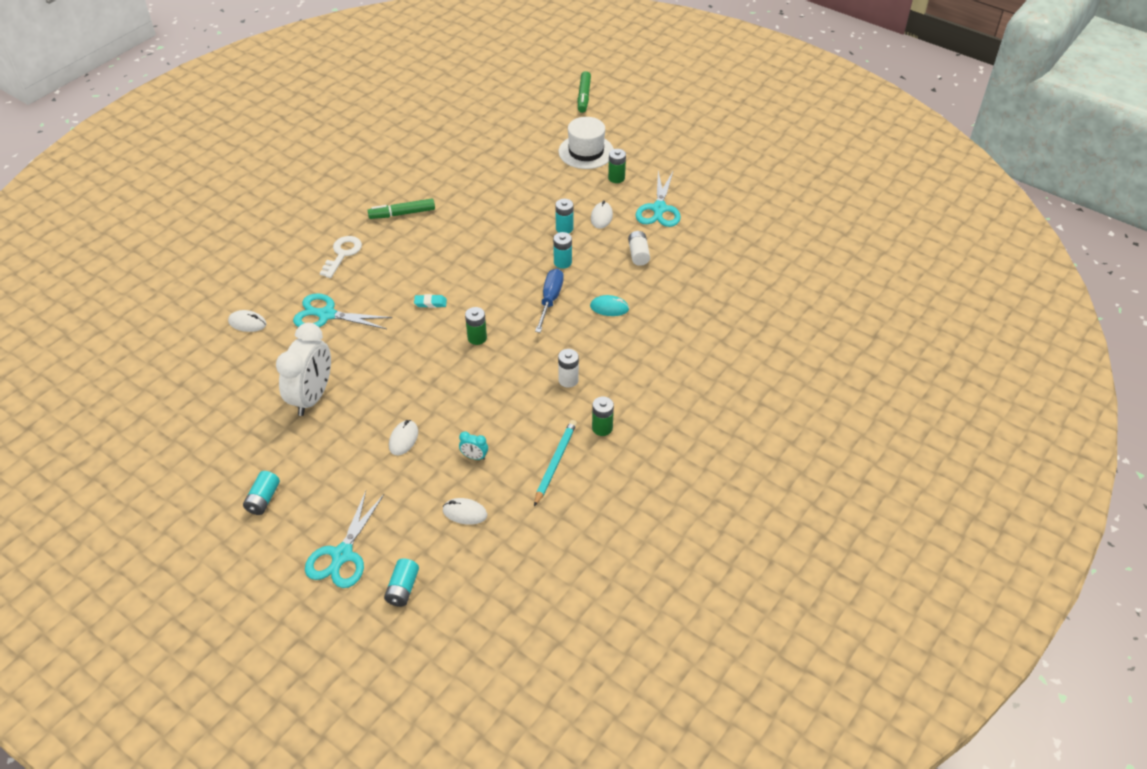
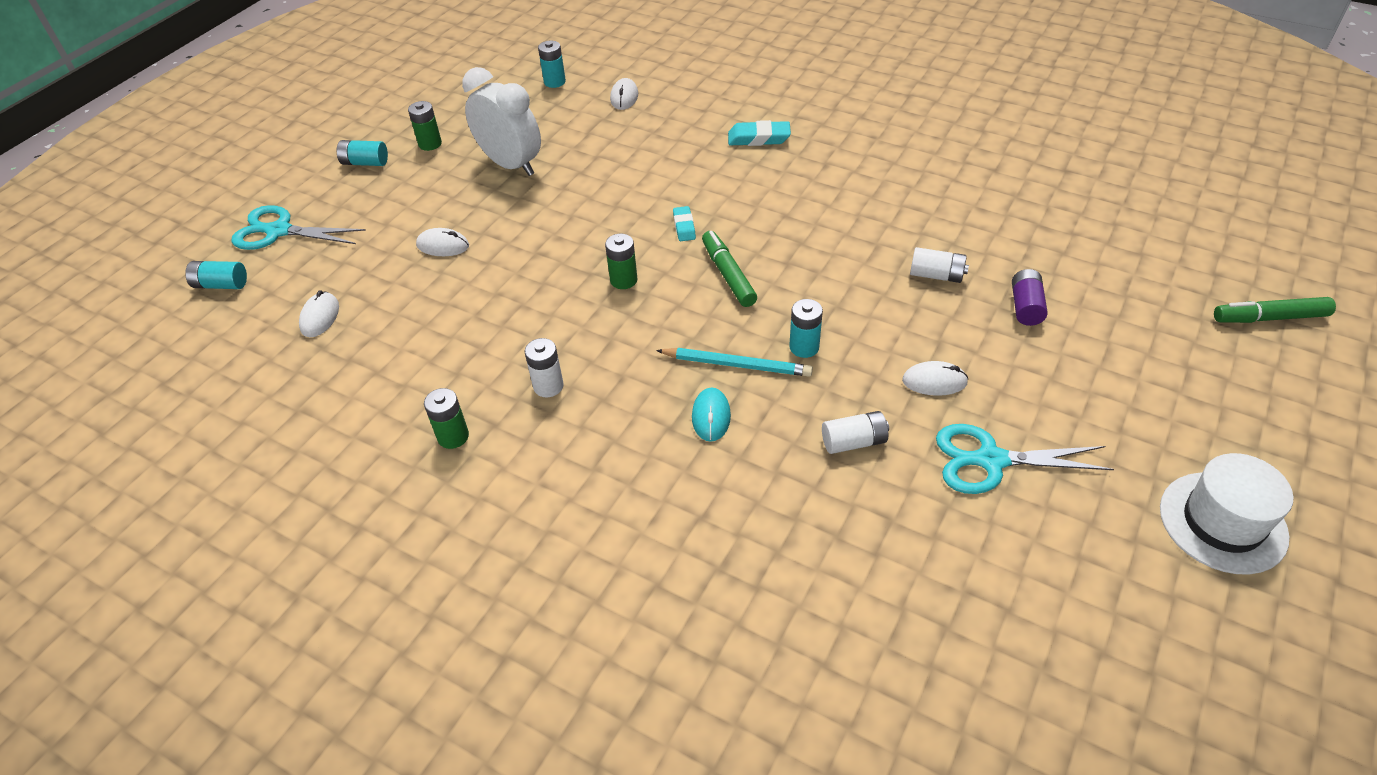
camera: 85 degrees right, 0 degrees up
(312, 397) = (511, 165): white clock -> white clock turned 150 degrees counterclockwise
(327, 315) = (647, 148): turquoise scissors -> none
(342, 254) = (759, 138): white key -> turquoise eraser
(402, 213) = (856, 171): green marker -> green marker (728, 274)
(474, 457) = (409, 311): turquoise clock -> none
(517, 199) = (936, 275): none -> white battery
(550, 300) = (715, 344): blue screwdriver -> none
(553, 172) = (1025, 307): none -> purple battery
(555, 463) = (391, 392): turquoise pencil -> turquoise pencil (736, 365)
(564, 228) = (886, 339): turquoise battery -> turquoise battery (554, 82)
(586, 152) = (1105, 340): white hat -> white hat (1222, 522)
(616, 178) = (1051, 390): green battery -> green battery (430, 144)

